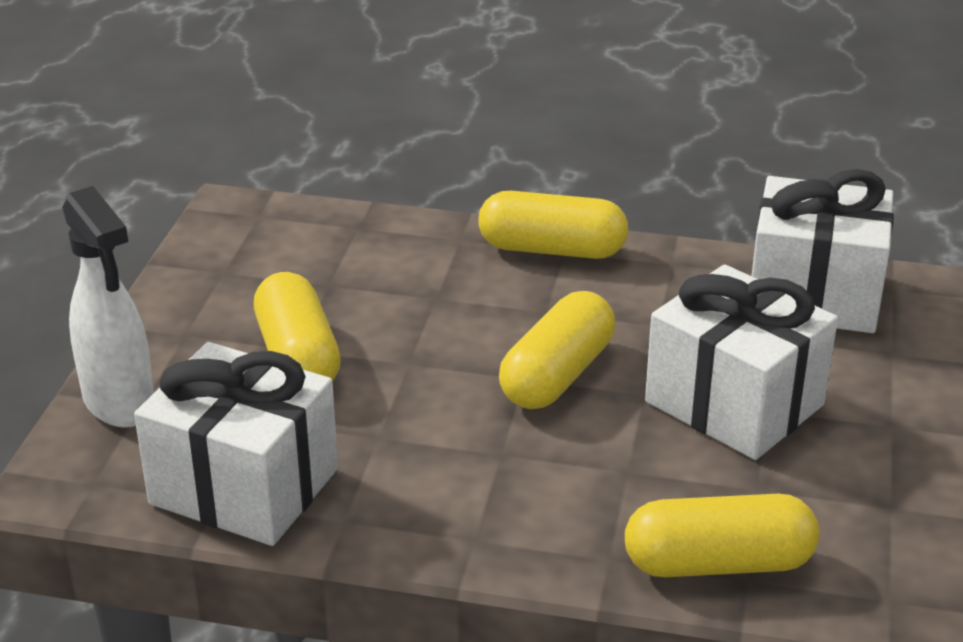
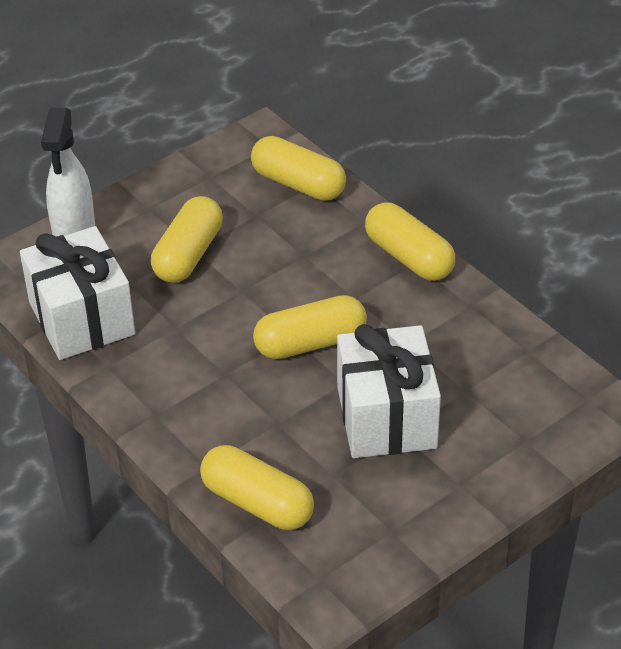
camera: 40 degrees right, 10 degrees up
(340, 236) = (298, 184): none -> yellow capsule
(814, 295) = (529, 375): white gift -> none

